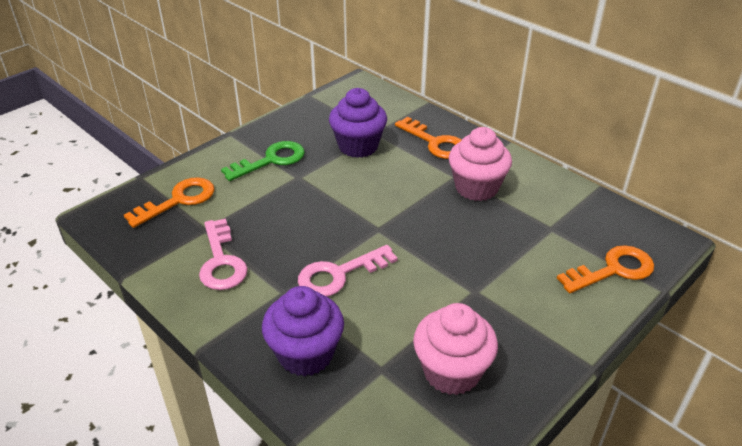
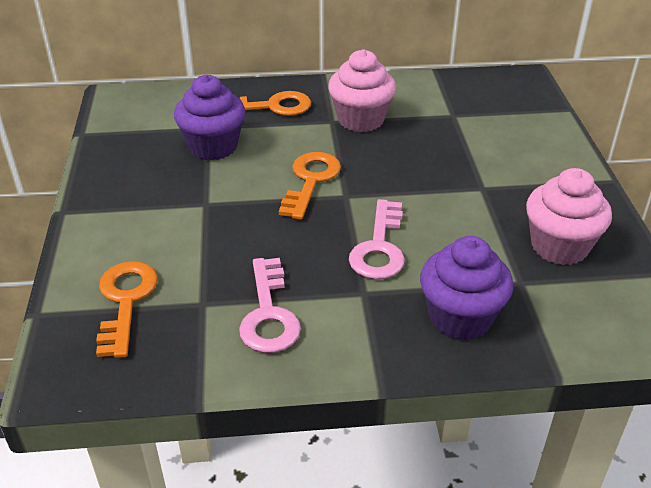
camera: 50 degrees left, 0 degrees up
(221, 261) = (269, 314): pink key -> pink key turned 60 degrees clockwise
(271, 160) = (154, 207): green key -> none
(613, 270) = (529, 116): orange key -> orange key (310, 181)

